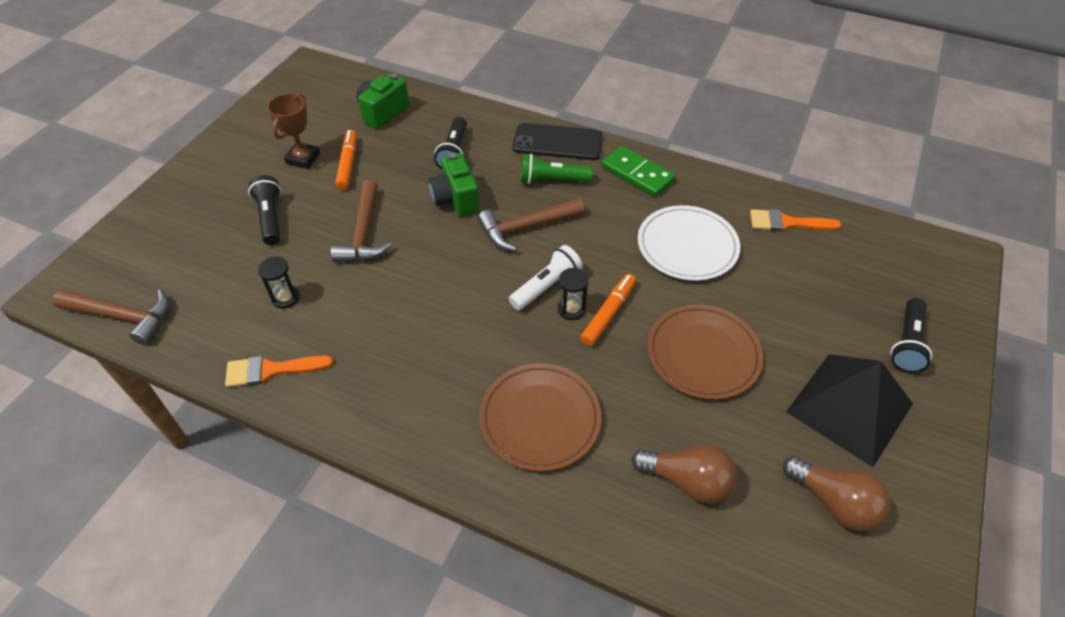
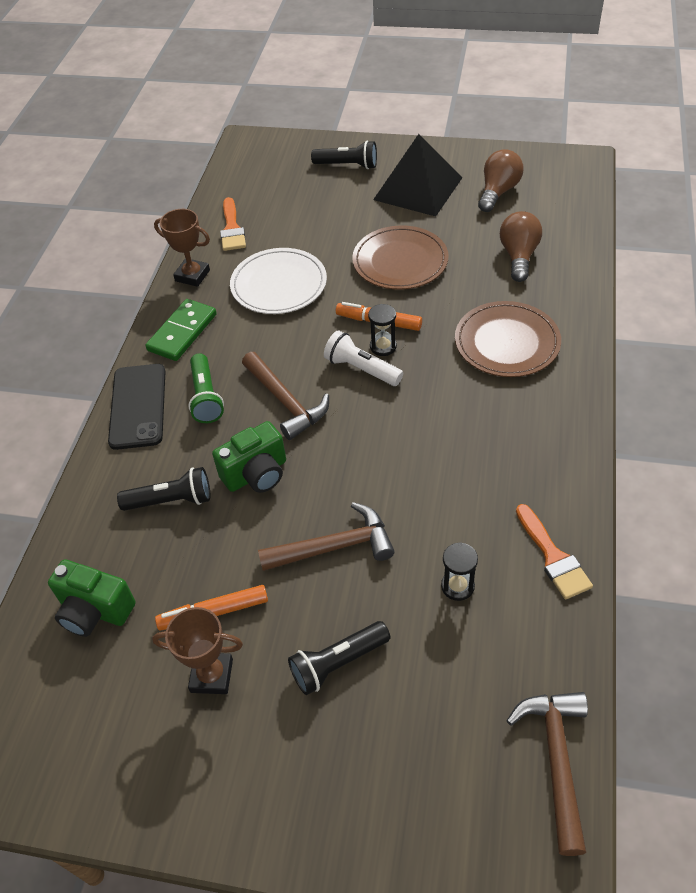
camera: 100 degrees left, 0 degrees up
(716, 187) = (192, 275): none -> brown trophy

